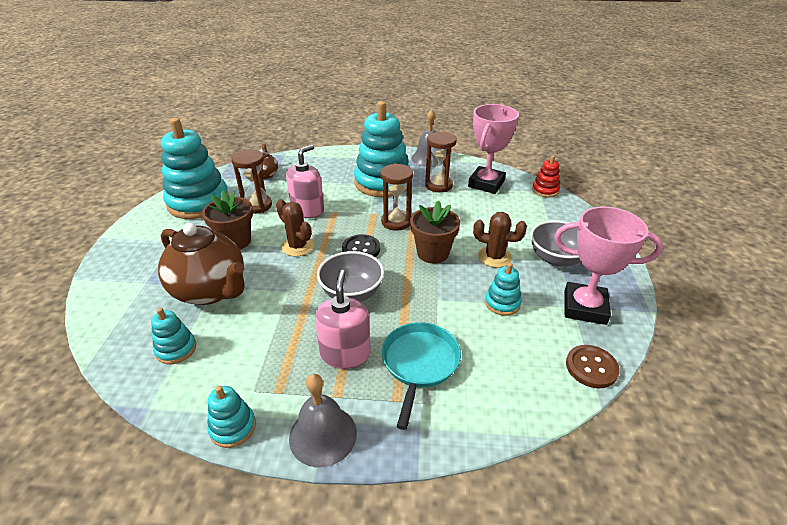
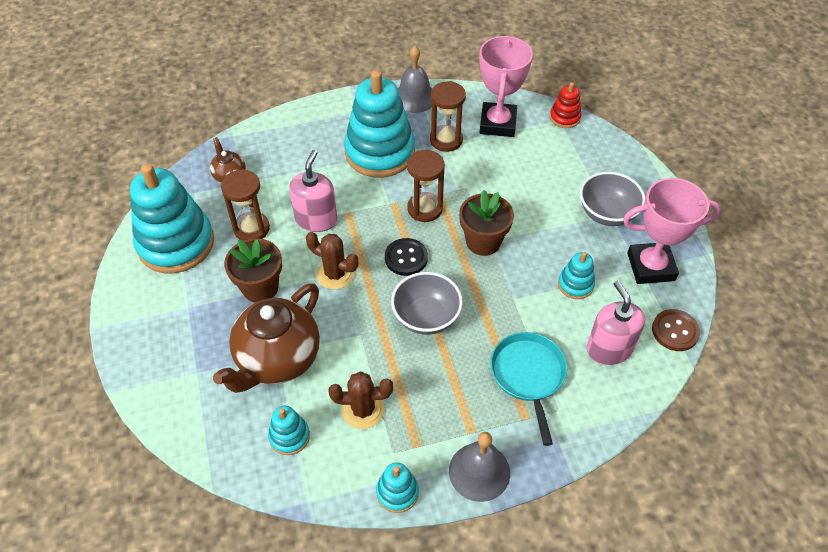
camera: 20 degrees left, 15 degrees up
(211, 291) = (277, 359): brown teapot -> brown teapot turned 105 degrees clockwise
(345, 354) = (456, 387): pink soap dispenser -> pink soap dispenser (609, 348)
(494, 257) = (547, 229): brown cactus -> brown cactus (363, 410)

